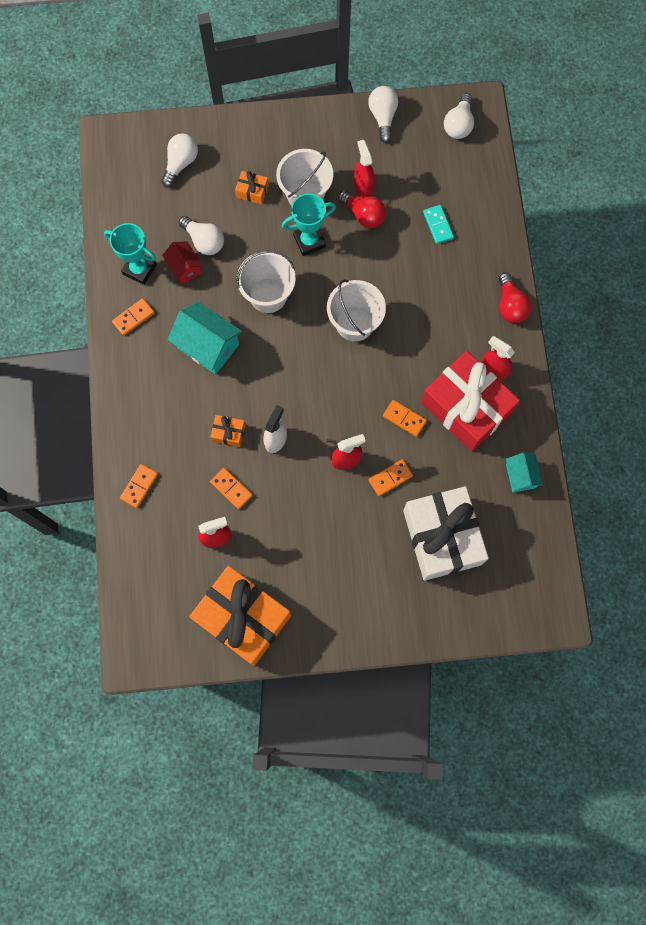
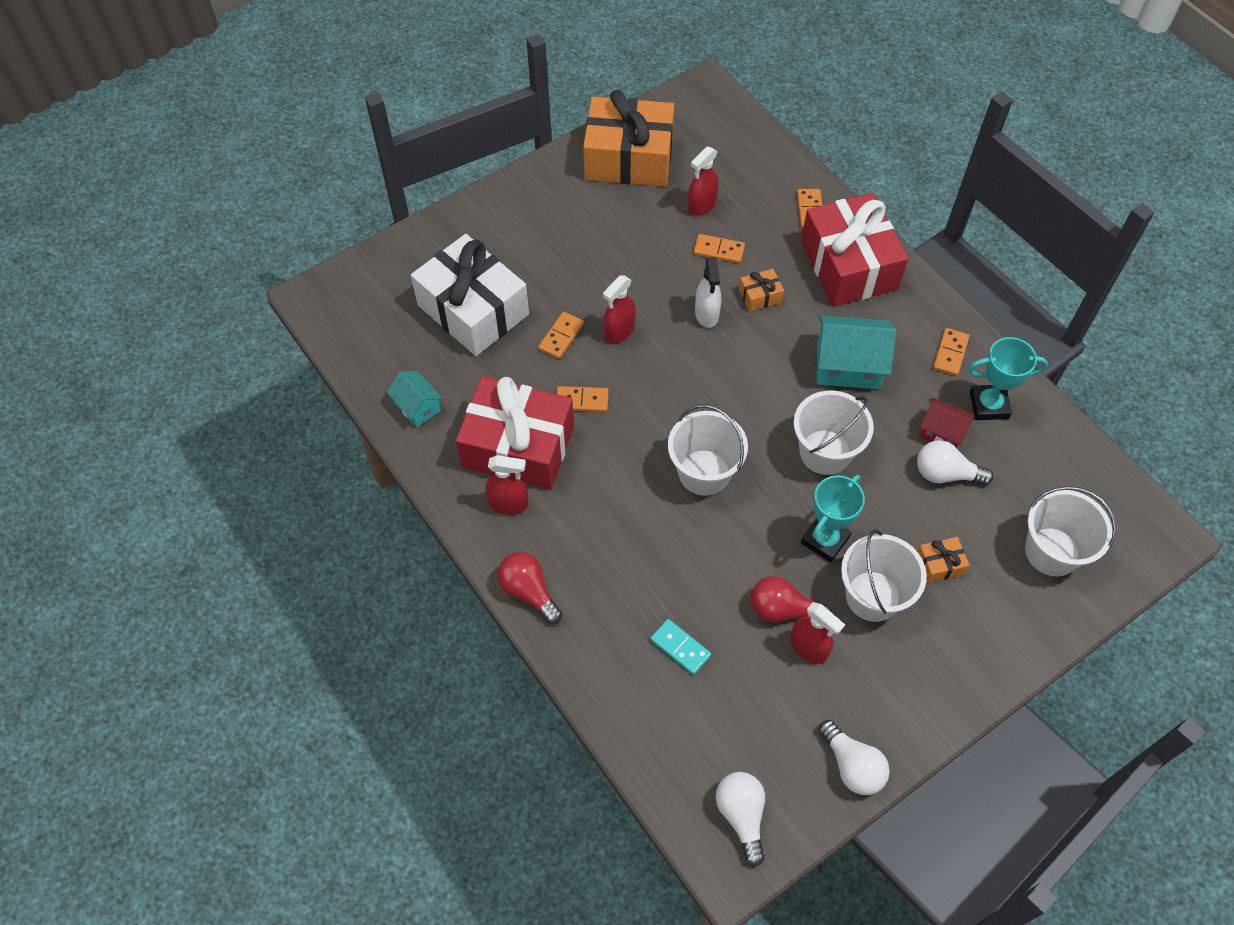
camera: 150 degrees right, 15 degrees down
(147, 423) = (848, 265): none -> red gift
(180, 164) = (1052, 551): white light bulb -> white bucket

